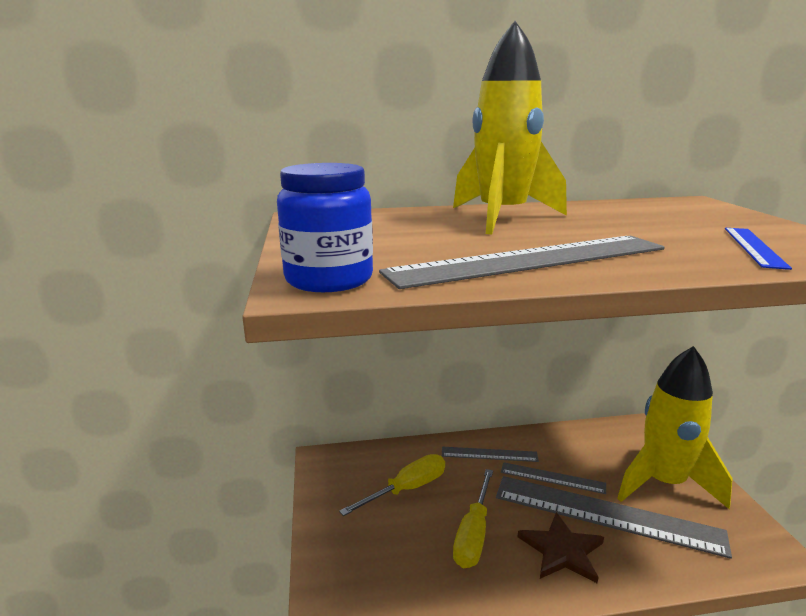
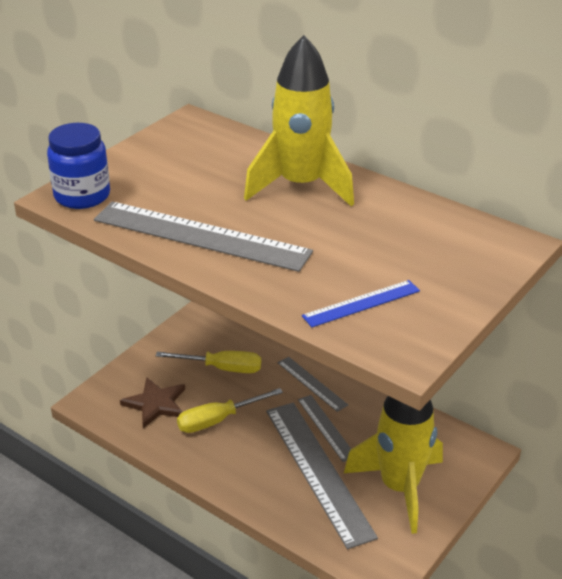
camera: 45 degrees right, 15 degrees up
(562, 550) = (252, 465): brown star -> brown star (156, 404)

